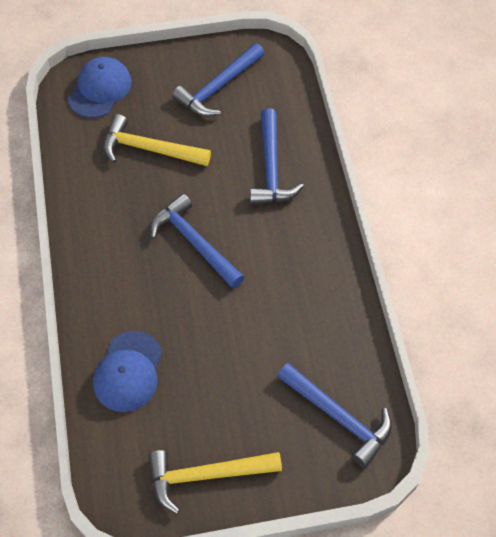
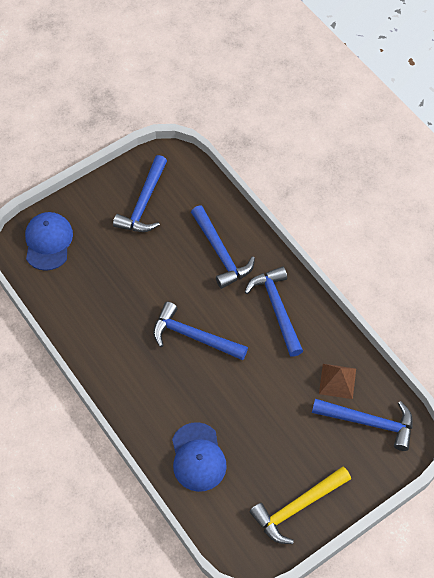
camera: 25 degrees left, 0 degrees up
(149, 149) = (116, 276): yellow hammer -> none
(300, 250) = (277, 309): none -> blue hammer
(326, 355) = (337, 381): none -> brown pyramid

